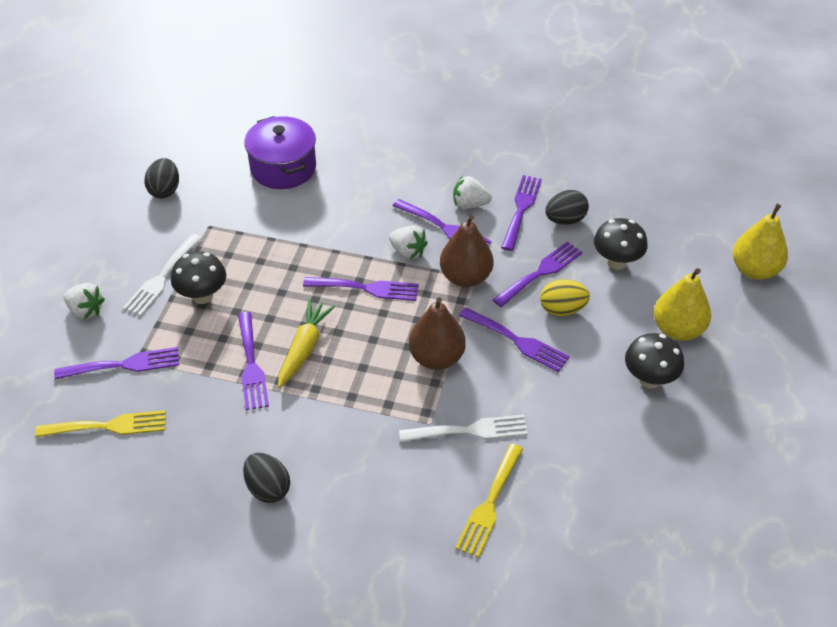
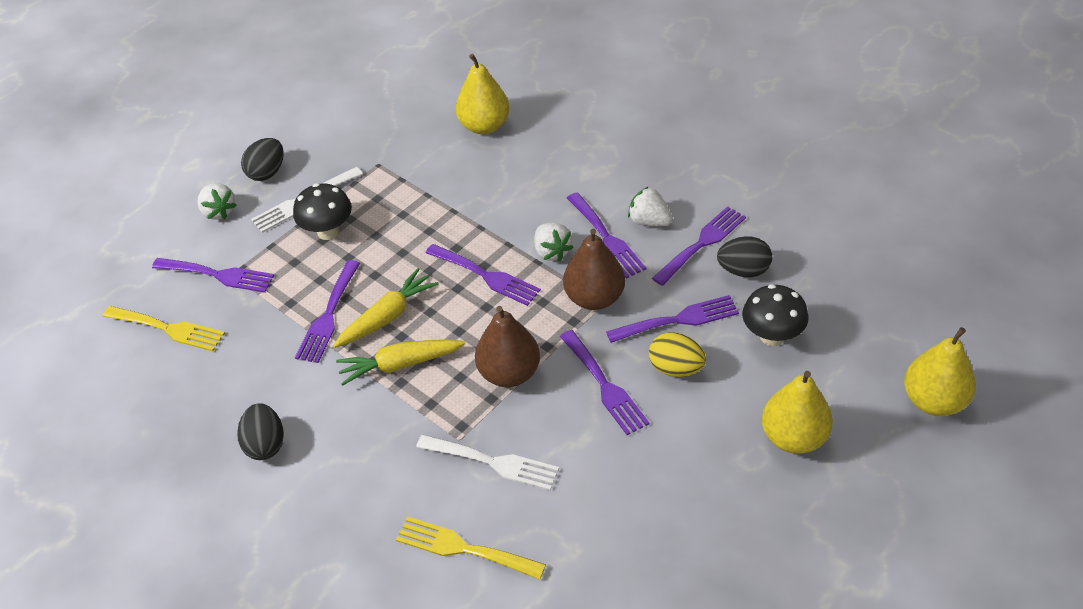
camera: 30 degrees right, 0 degrees up
(165, 190) = (360, 116): black egg -> black egg (267, 172)
(283, 168) = (484, 126): purple pot -> yellow pear
(342, 382) = (401, 364): none -> yellow carrot
(489, 504) = (463, 548): yellow fork -> yellow fork turned 60 degrees clockwise
(649, 379) = (723, 481): black mushroom -> none

